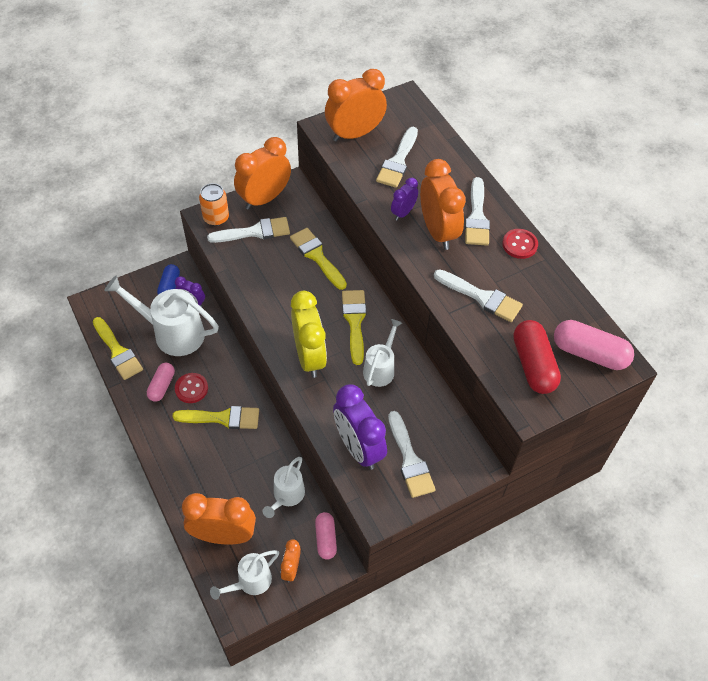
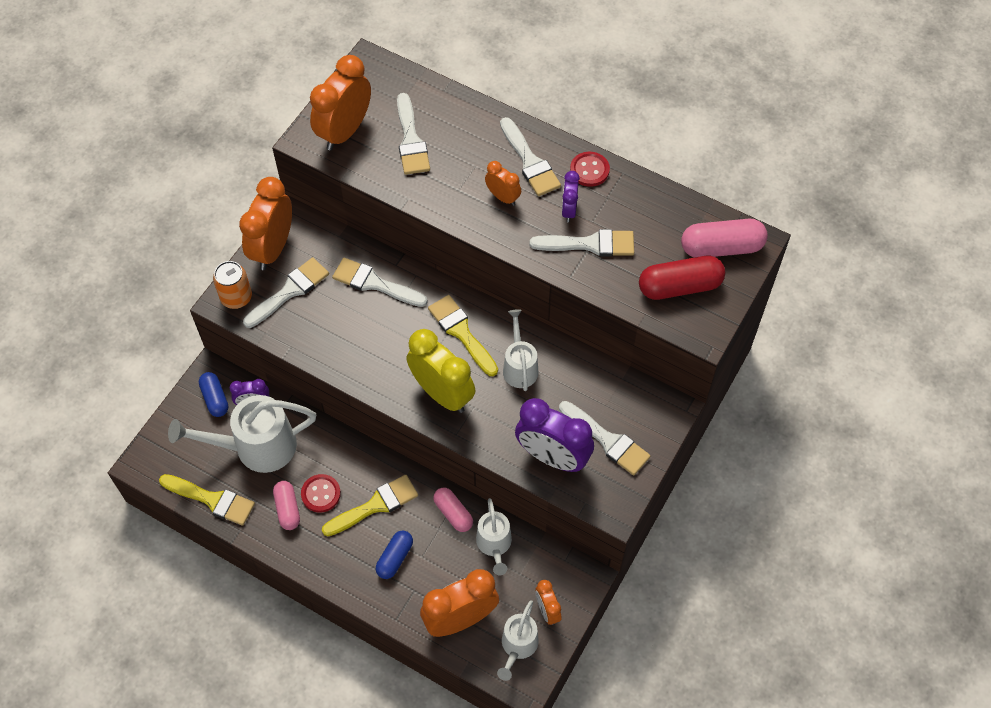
camera: 30 degrees left, 5 degrees up
(209, 463) = (395, 558): none -> blue capsule
(317, 256) = (374, 283): yellow brush -> white brush
(325, 539) = (560, 563): pink capsule -> pink capsule (453, 513)
(403, 213) = (455, 195): purple clock -> purple clock (569, 210)
(438, 231) = (503, 197): orange clock -> orange clock, size x0.52
(533, 365) = (679, 286): red capsule -> red capsule turned 60 degrees counterclockwise

